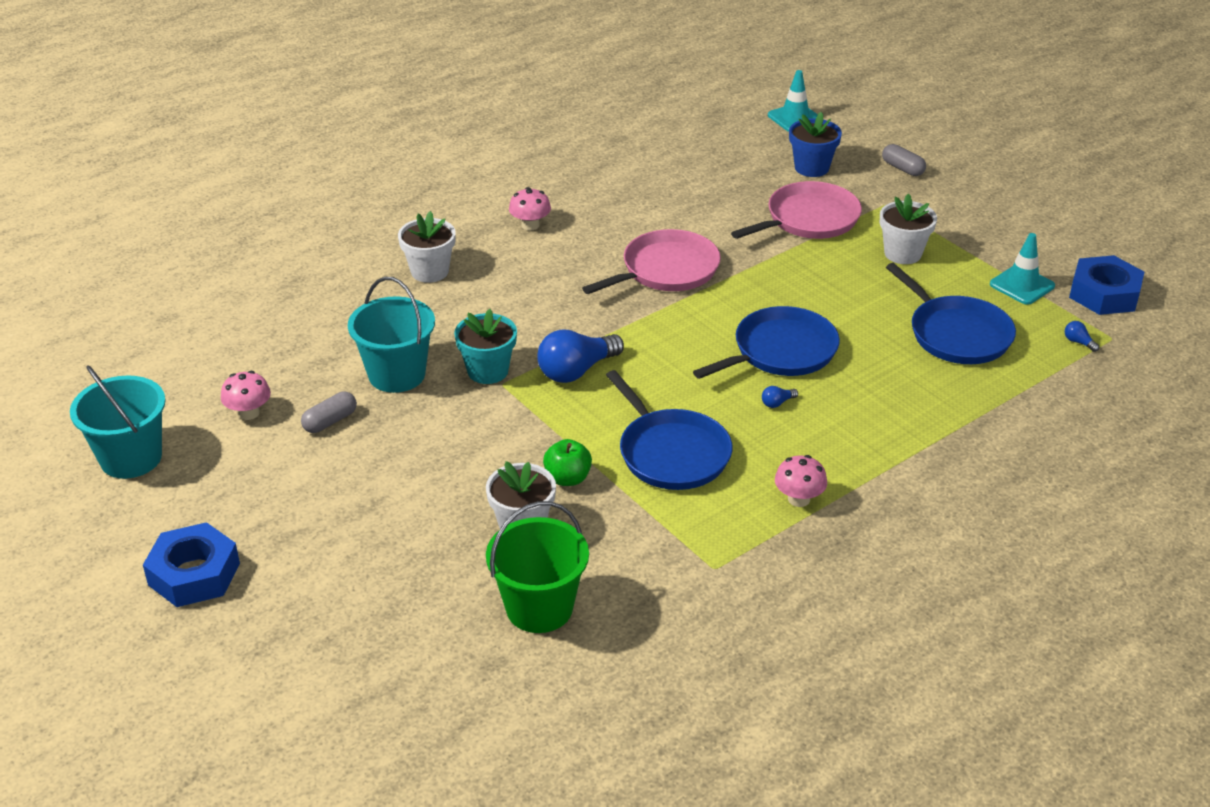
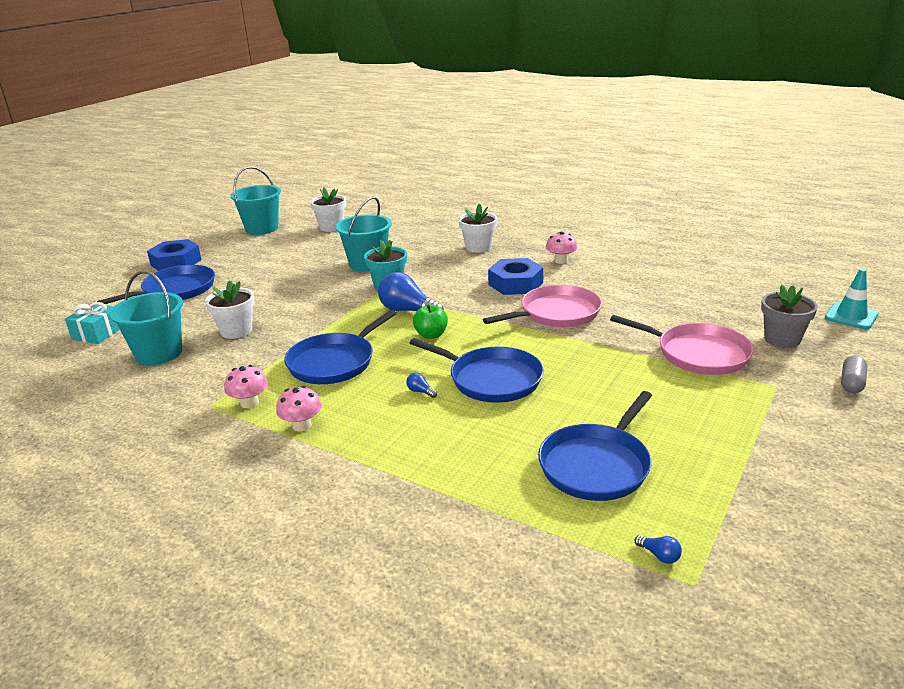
camera: 70 degrees right, 10 degrees down
(249, 413) = (311, 241): pink mushroom -> pink mushroom (249, 403)
(321, 580) = (175, 290): none -> blue pan
(330, 421) = (313, 259): grey capsule -> none
(420, 675) = (97, 333): none -> turquoise gift
(539, 608) = (159, 353): green bucket -> turquoise bucket
(567, 478) = (290, 333): green apple -> green apple (431, 335)
(666, 270) = (556, 313): pink pan -> pink pan turned 60 degrees counterclockwise
(811, 168) = (782, 339): blue flower pot -> grey flower pot
(902, 253) = (701, 410): white flower pot -> white flower pot (331, 227)
(1022, 285) = (729, 494): turquoise traffic cone -> none
(1078, 342) = (659, 555): blue light bulb -> blue light bulb turned 105 degrees clockwise
(1104, 294) = (782, 563): blue nut -> blue nut (515, 283)

